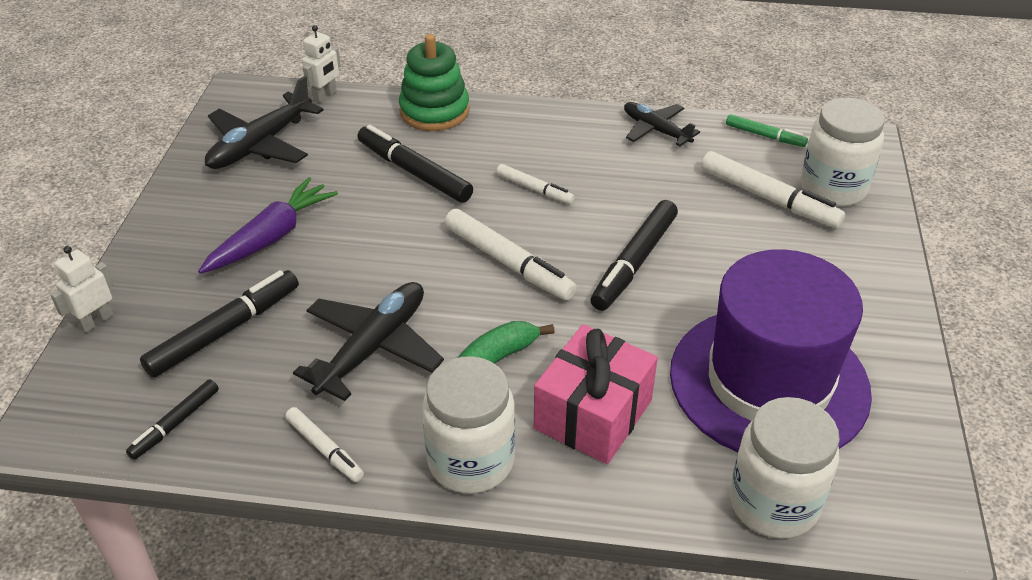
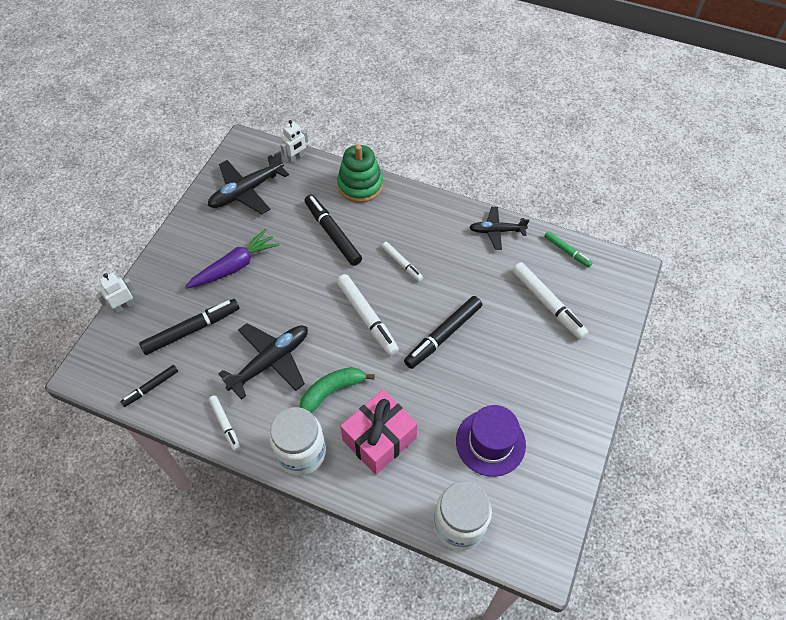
camera: 15 degrees right, 15 degrees up
(656, 130) = (496, 231): black plane -> black plane turned 60 degrees counterclockwise
(769, 382) = (490, 442): purple hat -> purple hat, size x0.58
(833, 188) = (593, 305): white jar -> none

